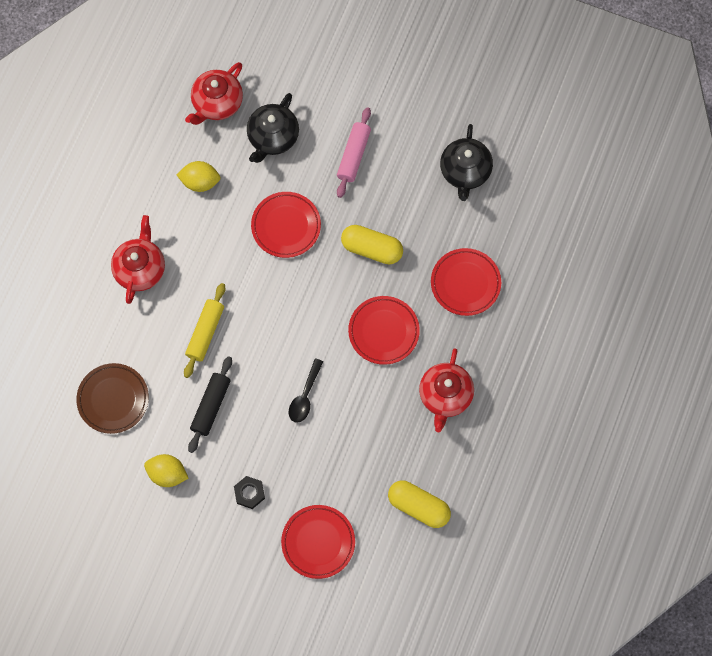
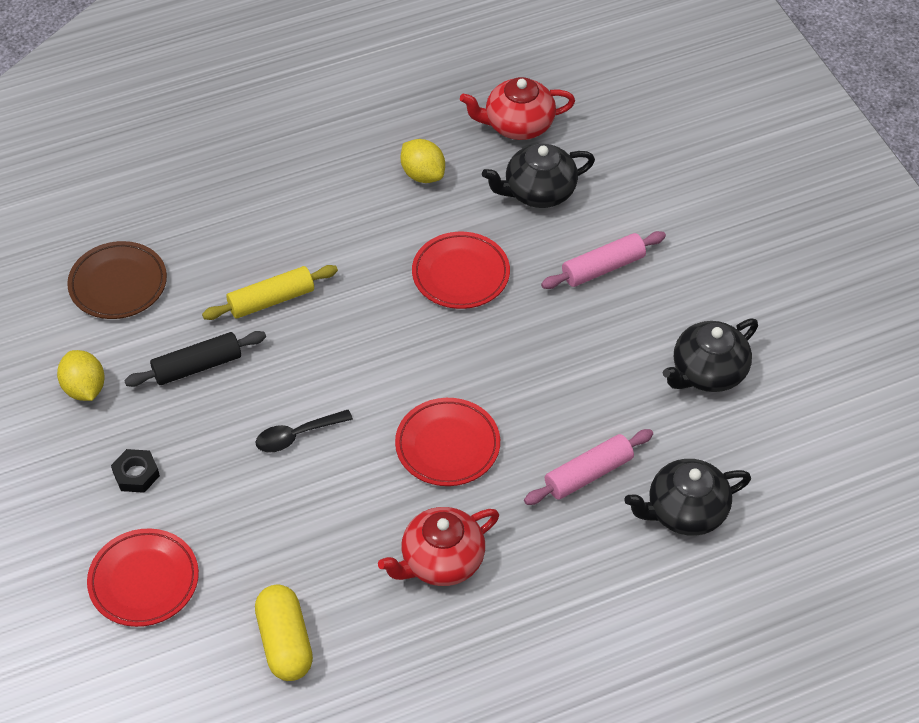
camera: 45 degrees right, 20 degrees down
(140, 268) = (279, 200): red teapot -> none
(372, 249) = (524, 362): yellow capsule -> none
(465, 283) = (588, 474): red plate -> pink rolling pin
(529, 261) = (685, 511): none -> black teapot

